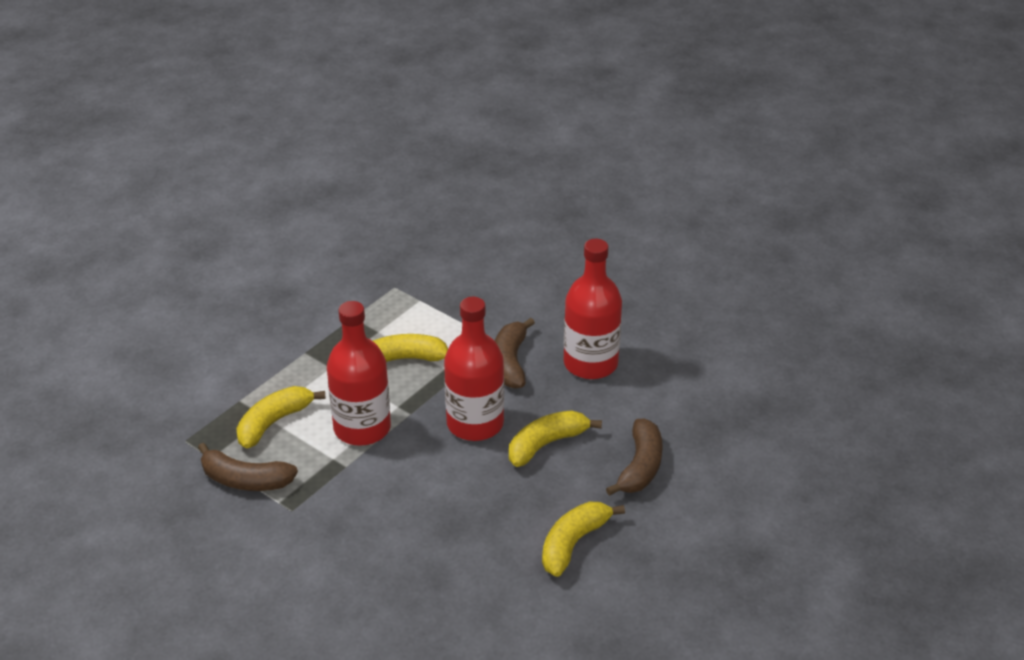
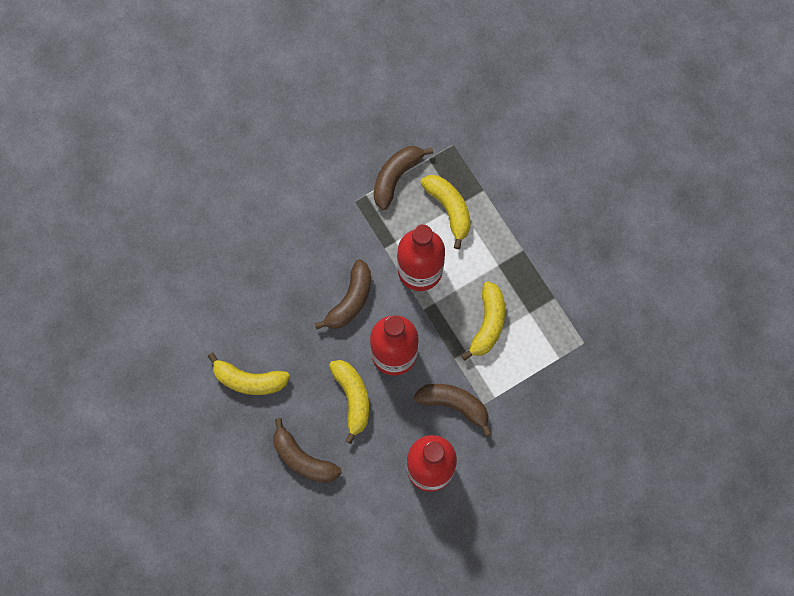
camera: 110 degrees right, 35 degrees up
(426, 478) = (350, 300): none -> brown banana
(573, 543) = (249, 380): yellow banana -> yellow banana turned 135 degrees clockwise

